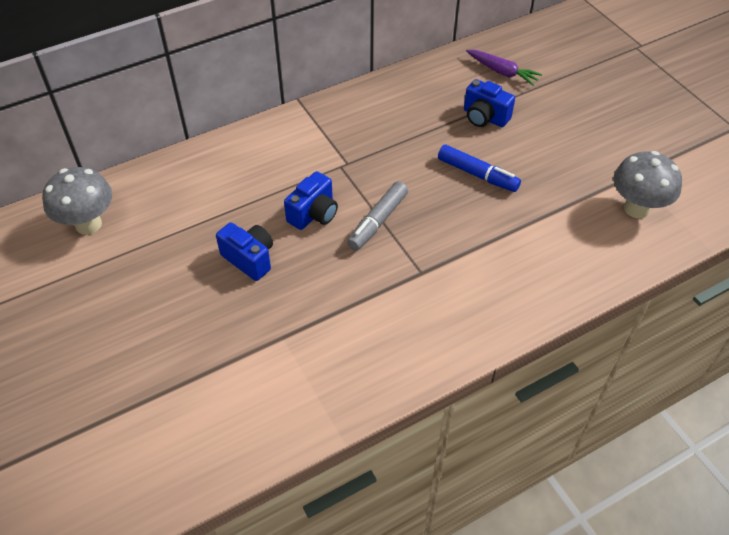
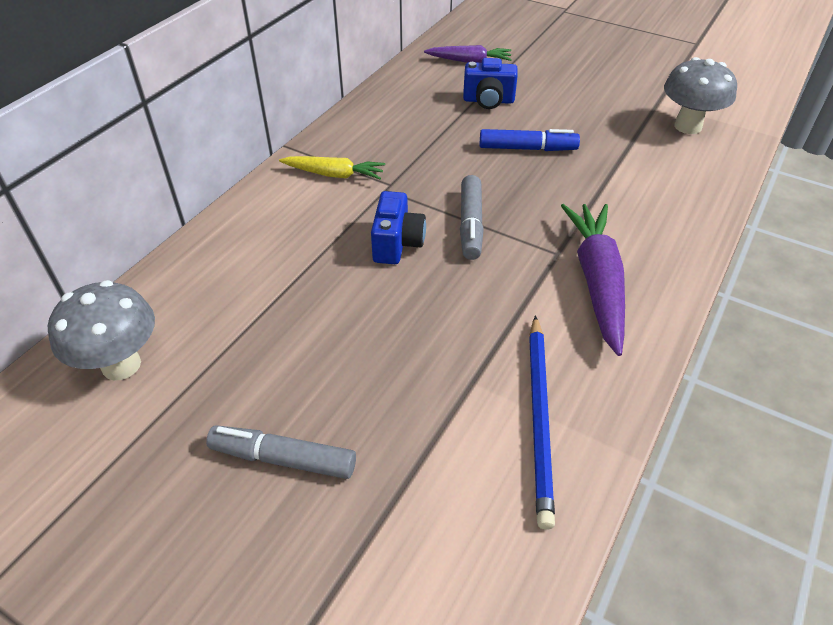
camera: 30 degrees left, 5 degrees down
(135, 328) = (283, 458): none -> grey marker
(249, 259) = (363, 317): blue camera -> none
(303, 382) = (539, 418): none -> blue pencil
(313, 138) = (334, 174): none -> yellow carrot
(430, 307) = (596, 282): none -> purple carrot

